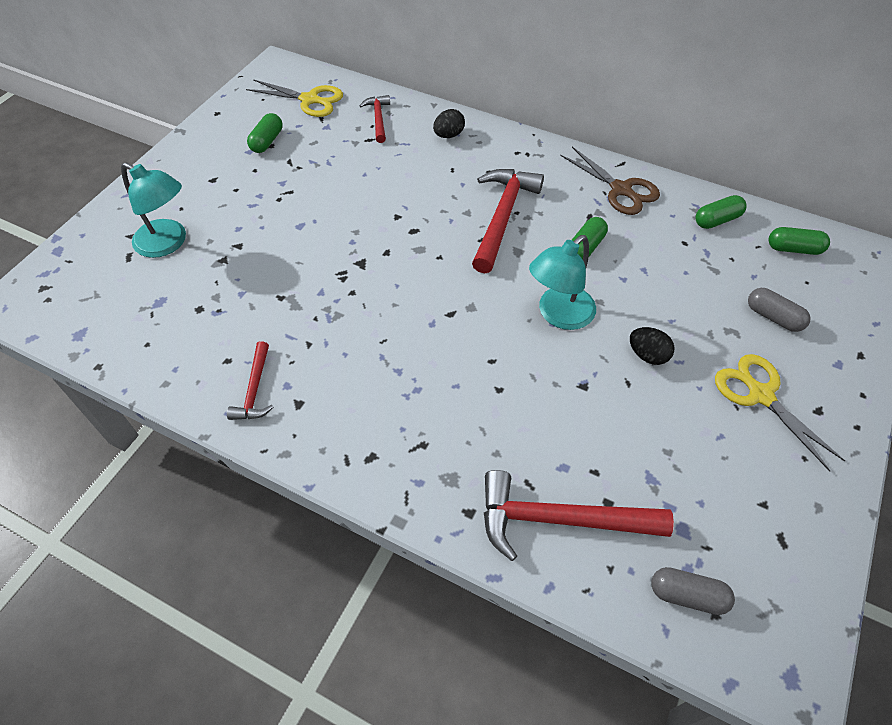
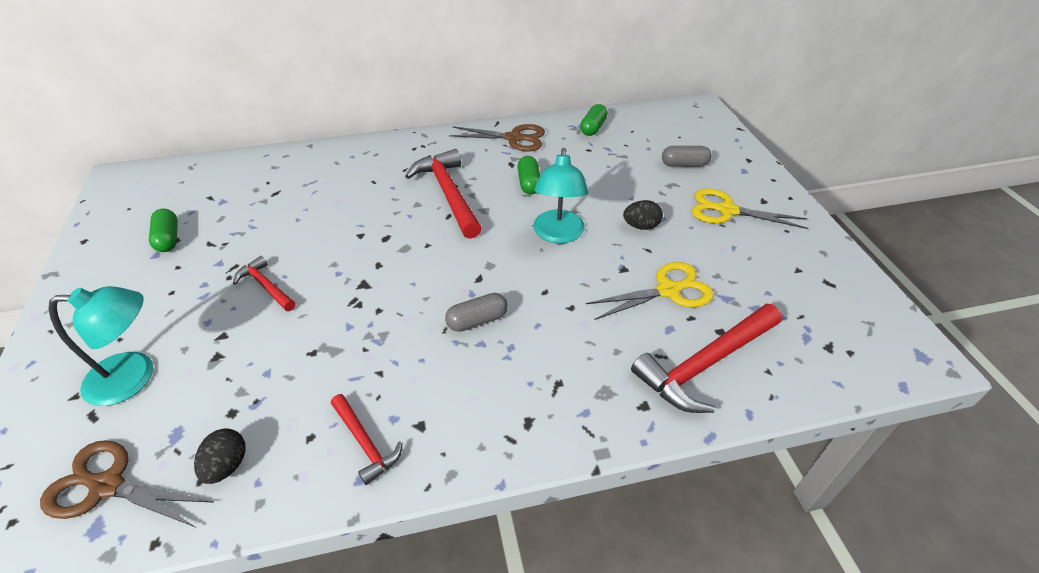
camera: 40 degrees left, 10 degrees down
(103, 311) = (107, 486): none -> brown scissors
(309, 100) = (183, 189): yellow scissors -> yellow scissors (668, 290)
(378, 119) = (268, 175): red hammer -> red hammer (266, 286)
(449, 135) = (345, 160): black egg -> black egg (227, 465)
(687, 595) = (824, 352): grey capsule -> grey capsule (477, 320)
(794, 249) = (652, 123): green capsule -> none

